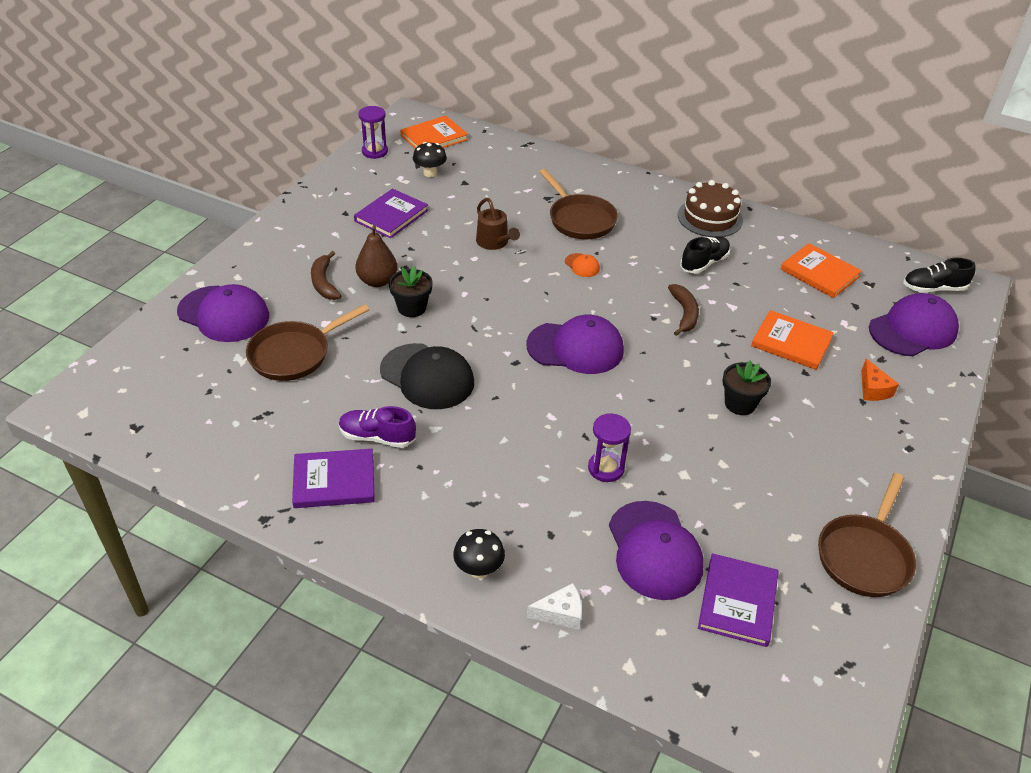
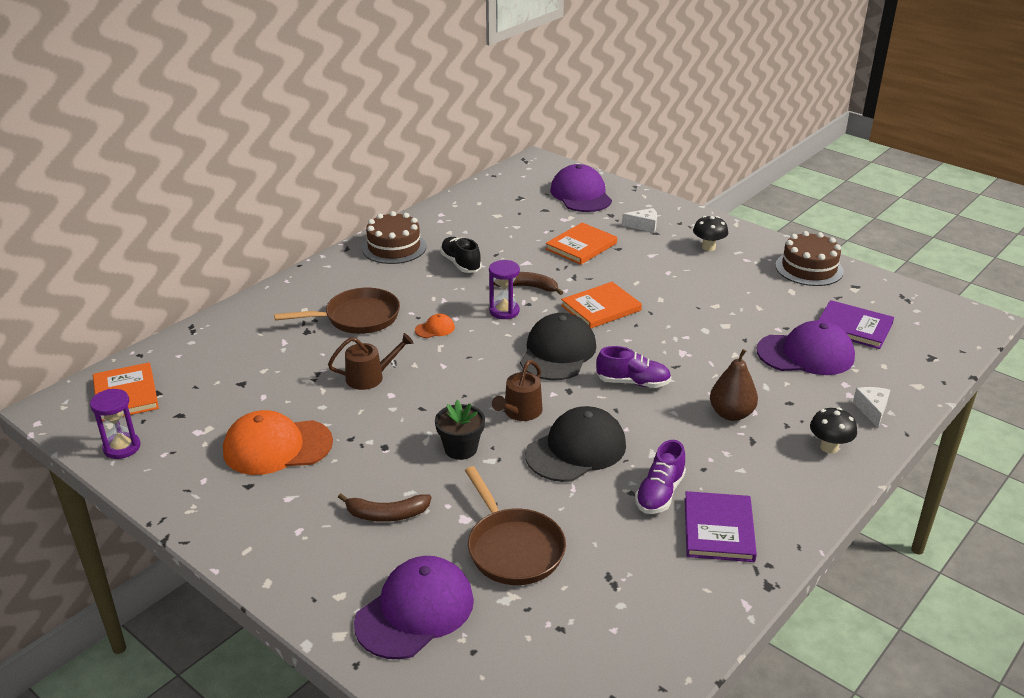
camera: 75 degrees left, 10 degrees down
(377, 281) = (402, 470): brown pear -> brown pear (731, 414)
(391, 216) = (277, 447): purple book -> orange cap
(430, 173) = (204, 407): black mushroom -> black mushroom (708, 247)
(472, 335) = (520, 412): none -> brown watering can
(544, 405) = (633, 382): none -> purple shoe
(575, 348) = (558, 352): purple cap -> black cap
(606, 468) = (715, 362): purple hourglass -> purple hourglass (504, 311)
(740, 404) = (649, 284): black flower pot -> none
(819, 273) = (497, 215): orange book -> orange book (601, 308)
(864, 556) = (809, 268): brown pan -> brown cake
(873, 389) = (644, 226): orange cheese -> white cheese
(933, 288) = (535, 175): black shoe -> none

